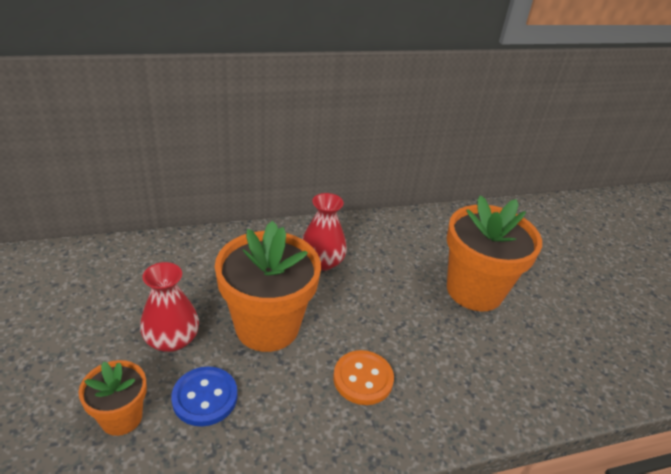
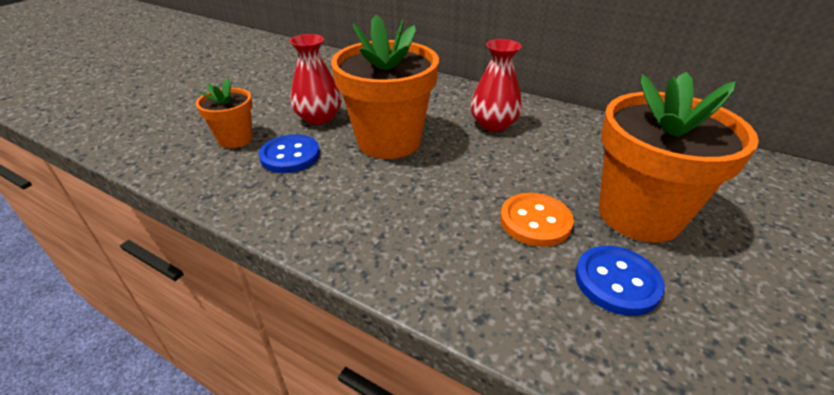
camera: 50 degrees right, 0 degrees up
(363, 379) = (413, 211): orange button -> orange button (535, 221)
(509, 347) = (617, 282): none -> blue button

